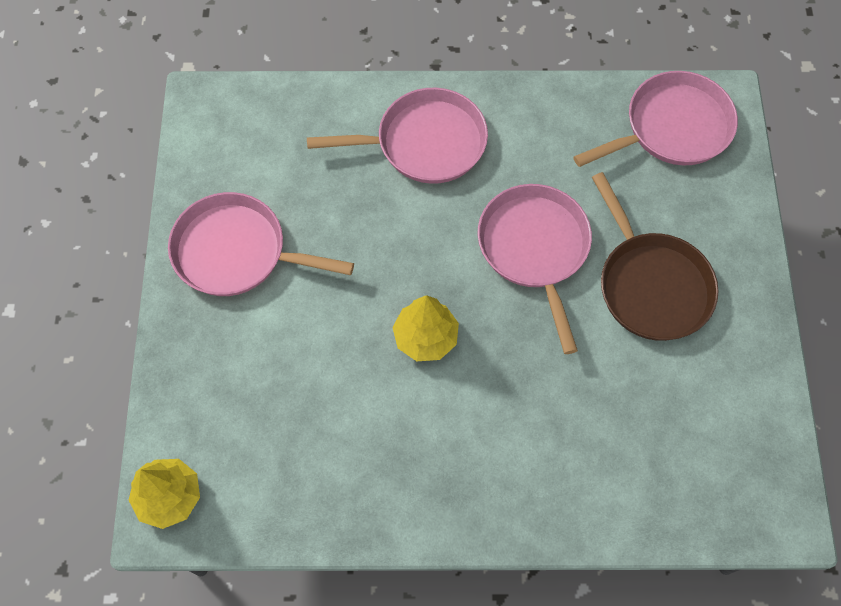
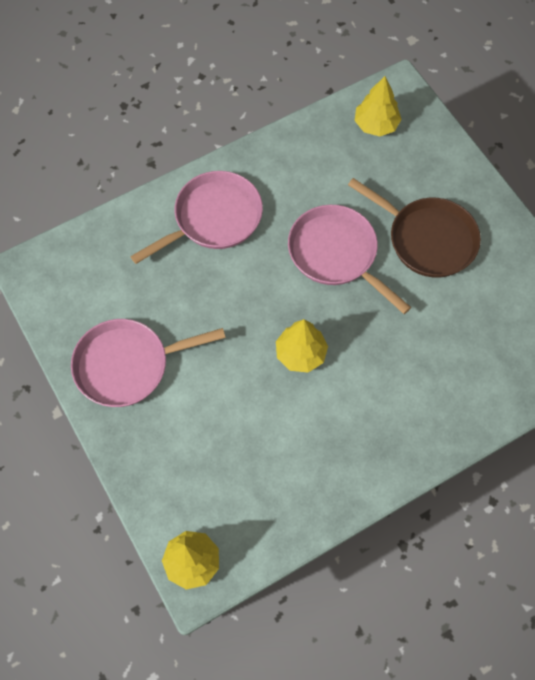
camera: 30 degrees left, 0 degrees up
(672, 128) = (376, 125): pink pan -> yellow tree

